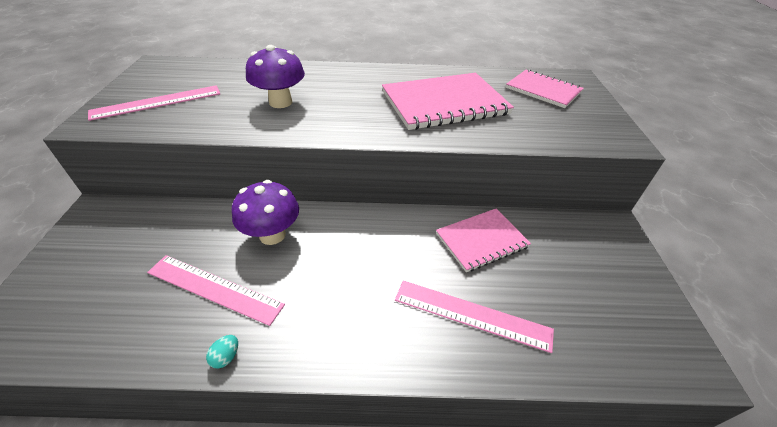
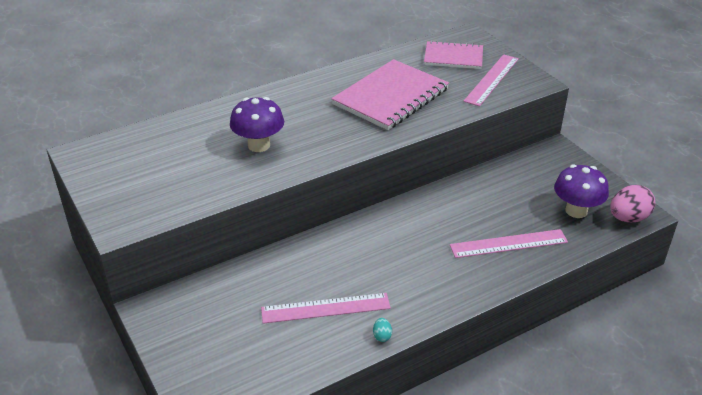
camera: 30 degrees left, 5 degrees down
(157, 102) = (149, 187): pink ruler -> pink ruler (492, 79)
(272, 235) = (325, 258): purple mushroom -> purple mushroom (576, 211)
(481, 240) = (478, 196): pink notebook -> none
(666, 361) = (628, 218): none -> pink egg

